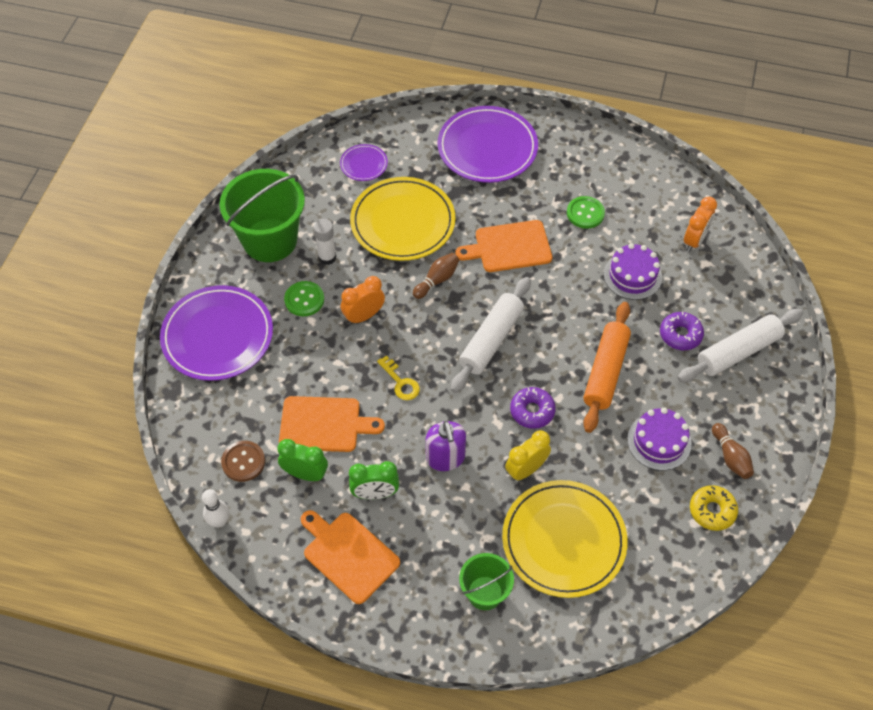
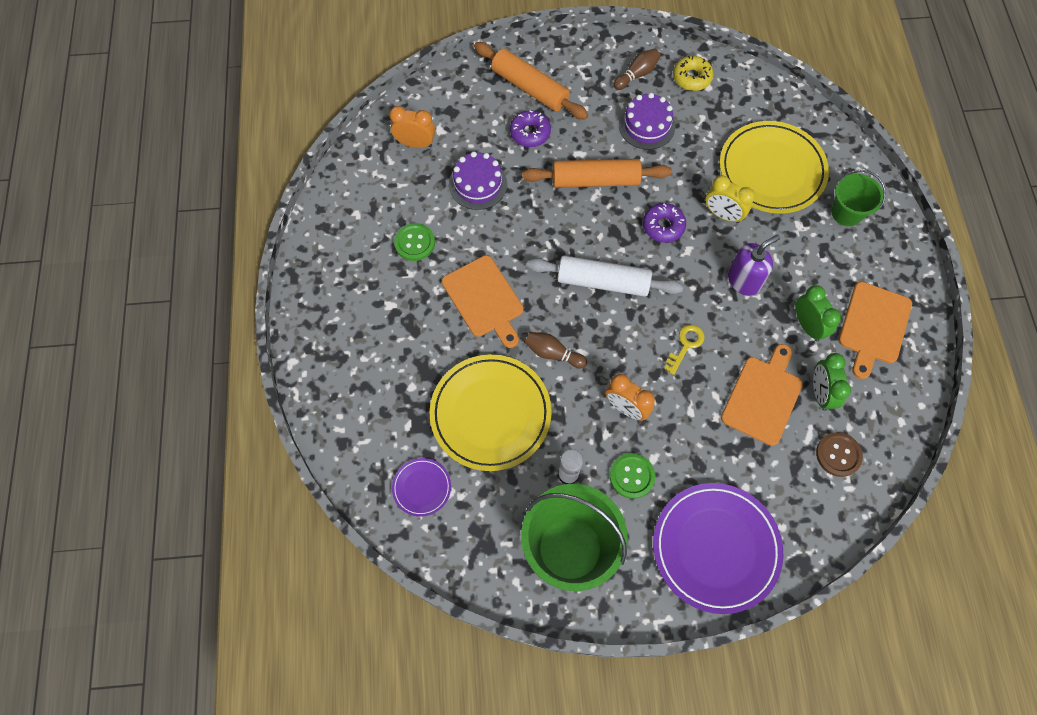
camera: 110 degrees left, 10 degrees up
(219, 521) = (905, 449): white bowling pin -> none
(324, 424) = (763, 397): orange cutting board -> orange cutting board turned 45 degrees clockwise
(487, 148) = (354, 362): purple plate -> none
(738, 351) = (529, 88): white rolling pin -> orange rolling pin

